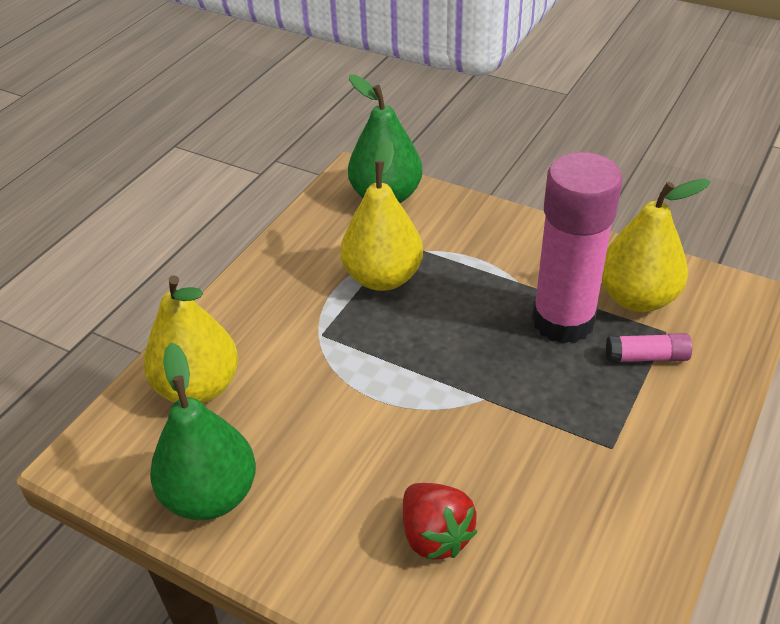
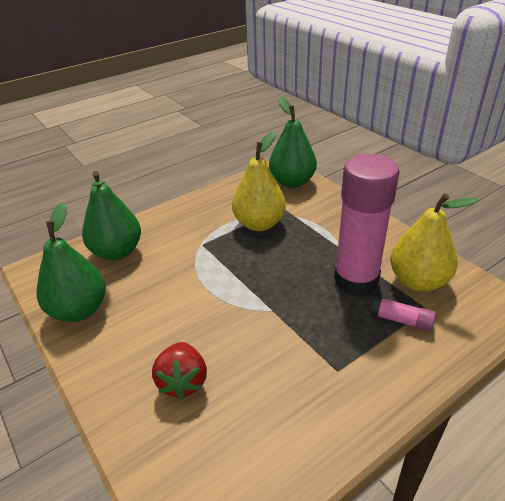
camera: 25 degrees right, 5 degrees down
(198, 387) = (117, 251): yellow pear -> green pear

